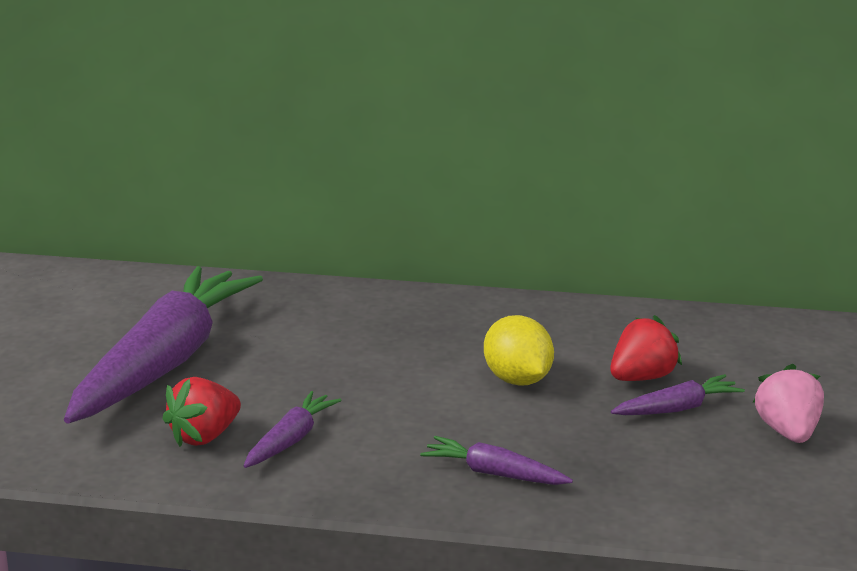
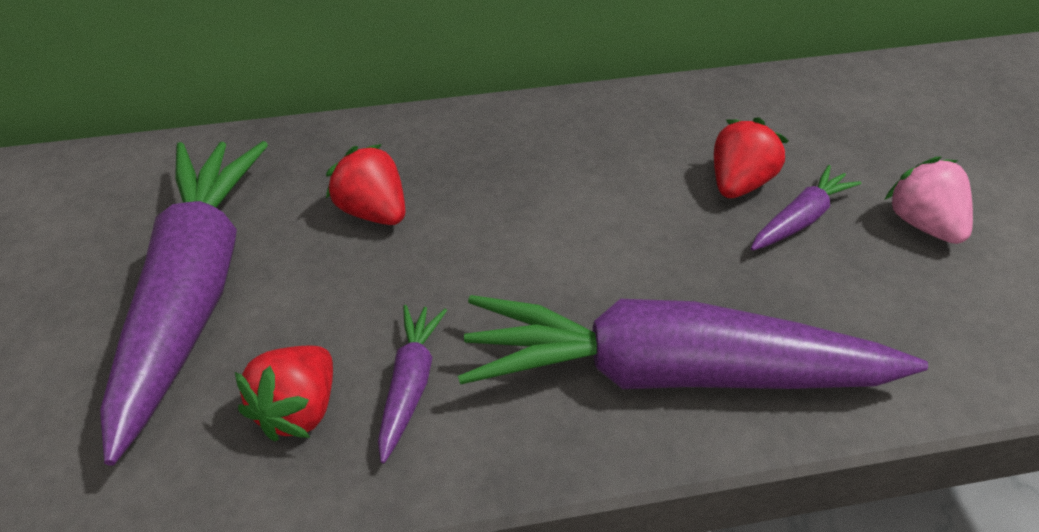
camera: 20 degrees left, 20 degrees up
(324, 341) = (373, 212): none -> red strawberry
(494, 473) = (672, 373): purple carrot -> purple carrot, size x2.37
(517, 380) = (616, 219): yellow lemon -> none

